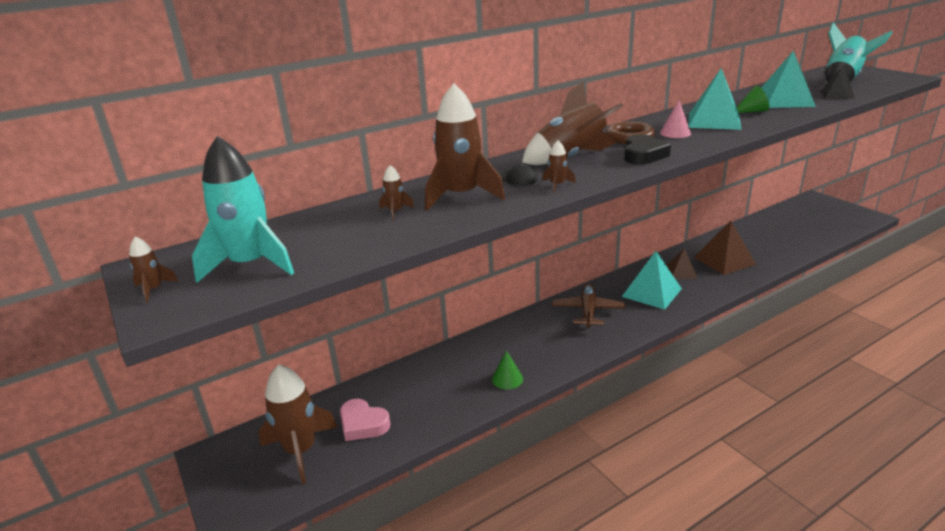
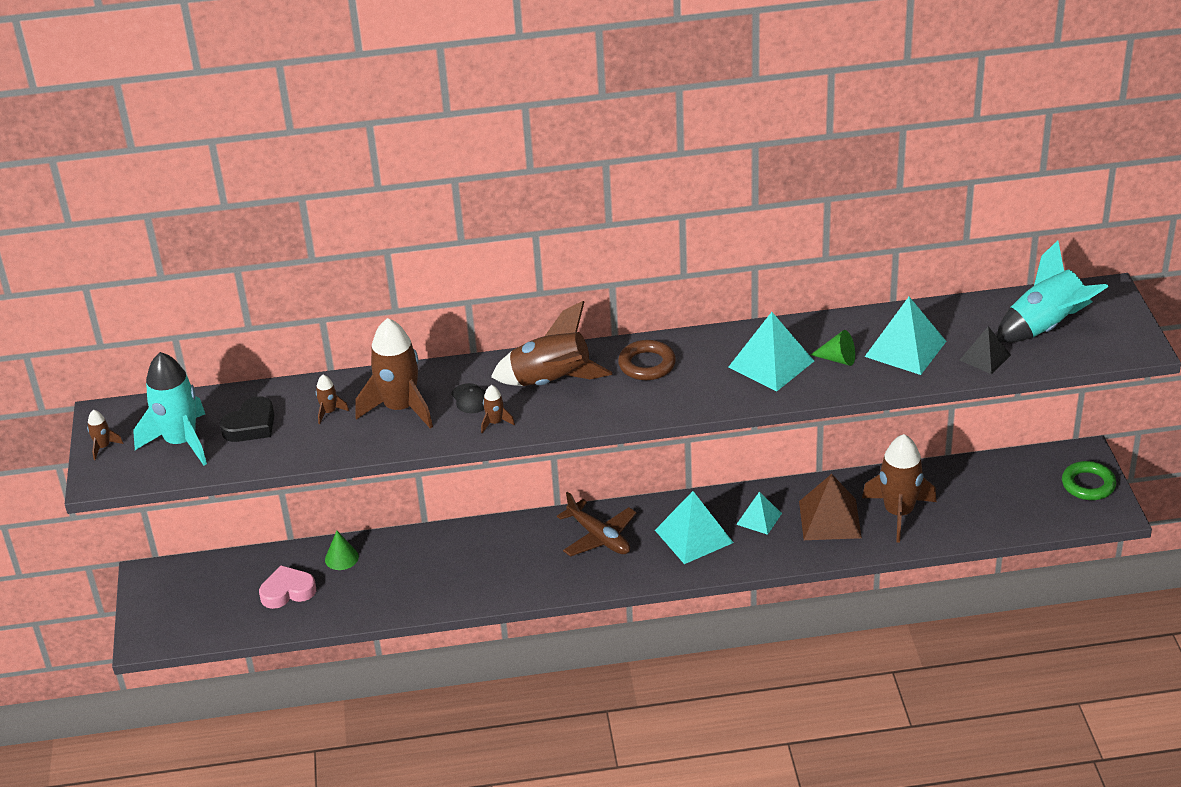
camera: 25 degrees right, 10 degrees up
(301, 450) = (222, 598): brown rocket -> brown rocket (898, 513)
(363, 424) = (287, 591): pink heart -> pink heart turned 105 degrees clockwise
(507, 379) = (449, 590): green cone -> green cone (341, 558)
(588, 311) = (599, 537): brown plane -> brown plane turned 105 degrees clockwise
(643, 155) = (623, 402): black heart -> black heart (251, 425)
(675, 133) = (702, 373): pink cone -> none
(681, 272) = (759, 519): brown pyramid -> turquoise pyramid
(838, 209) = (1088, 484): none -> green ring

